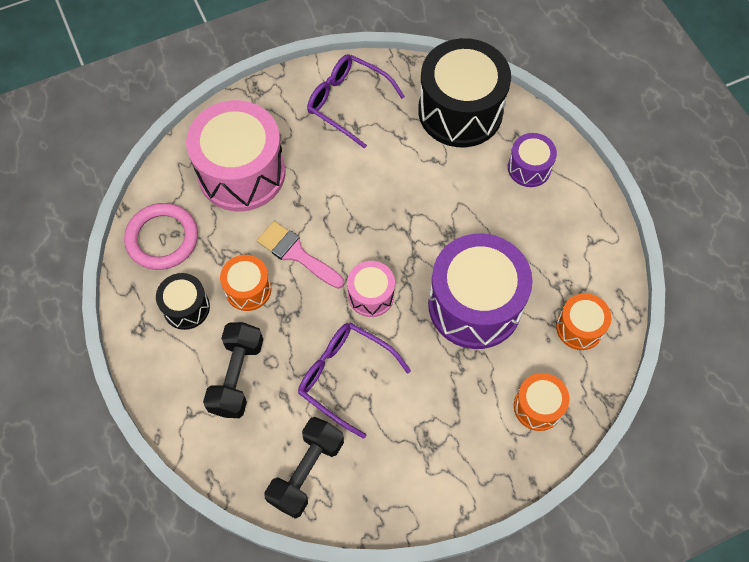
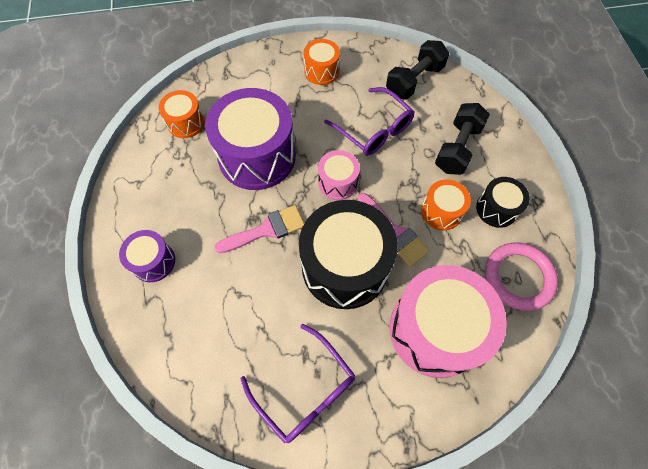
camera: 165 degrees left, 0 degrees up
(431, 224) = (266, 230): none -> pink brush
(460, 111) = (189, 344): black drum -> black drum (345, 266)
(538, 406) = (242, 82): orange drum -> orange drum (321, 71)

